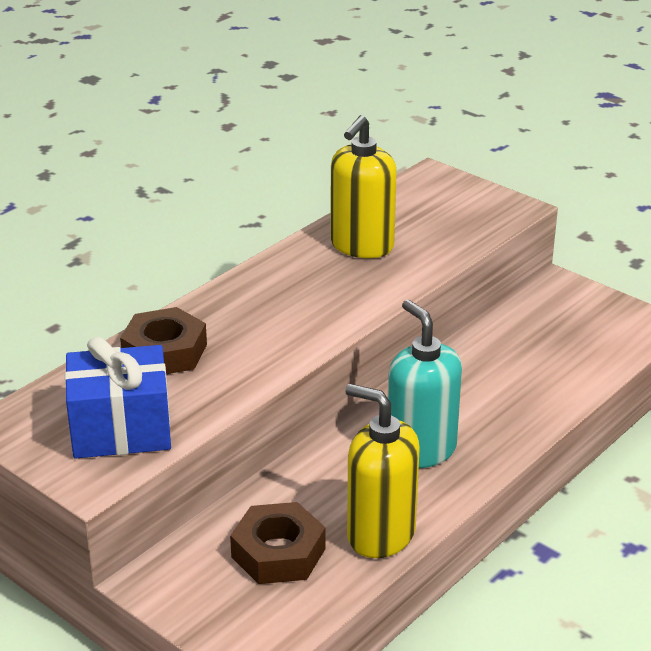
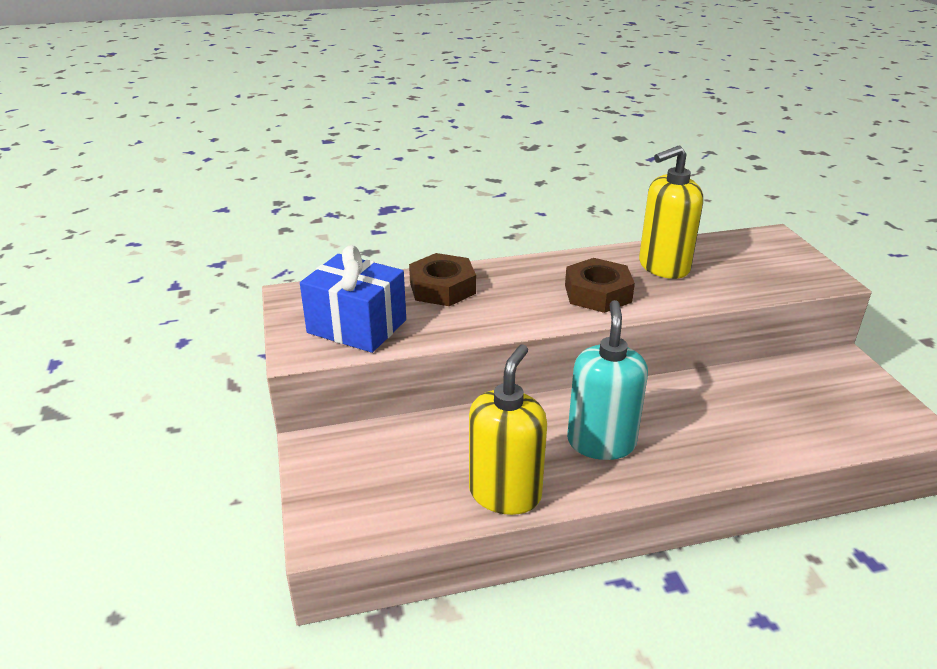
camera: 35 degrees right, 0 degrees up
(278, 552) = (416, 469): brown nut -> brown nut (597, 293)
(380, 534) = (505, 493): yellow soap dispenser -> yellow soap dispenser turned 45 degrees clockwise

